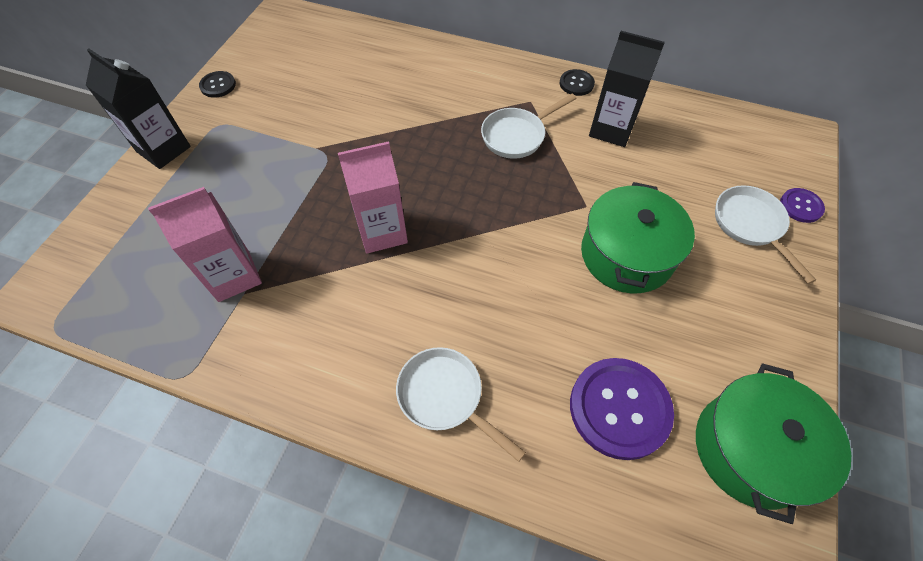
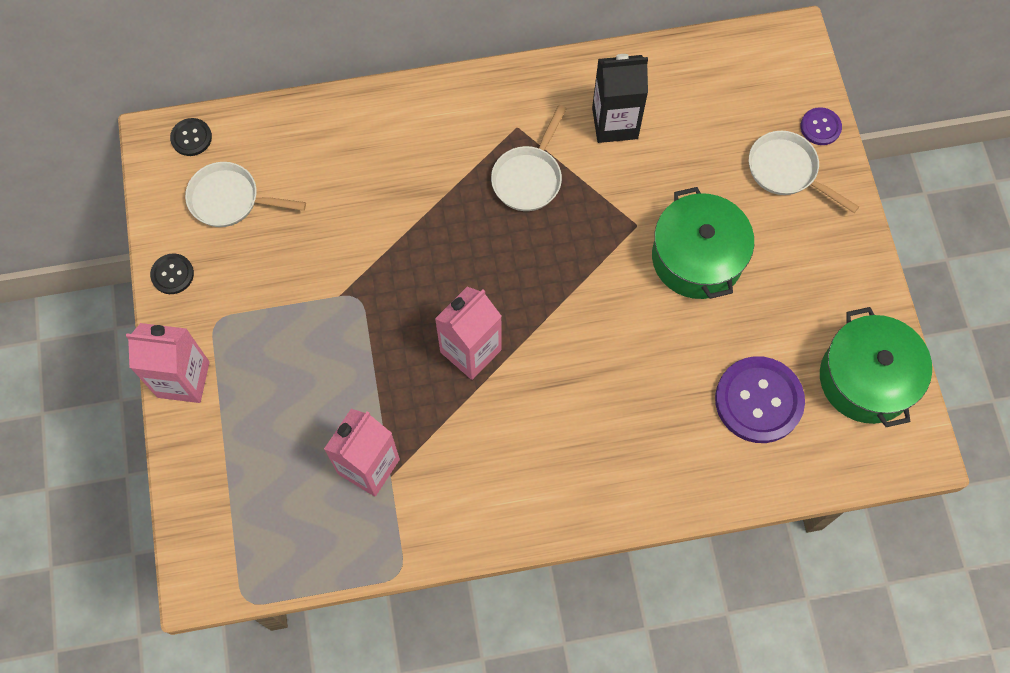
camera: 30 degrees left, 10 degrees up
(163, 149) = (183, 379): black carton -> pink carton
(445, 397) = (622, 467): white pan -> white pan (230, 200)
(576, 83) = (550, 80): black button -> black button (191, 138)

